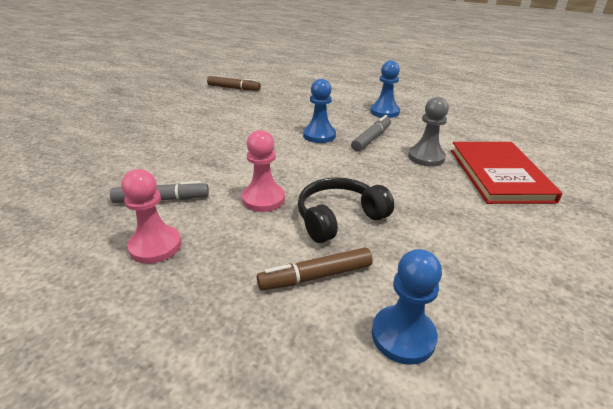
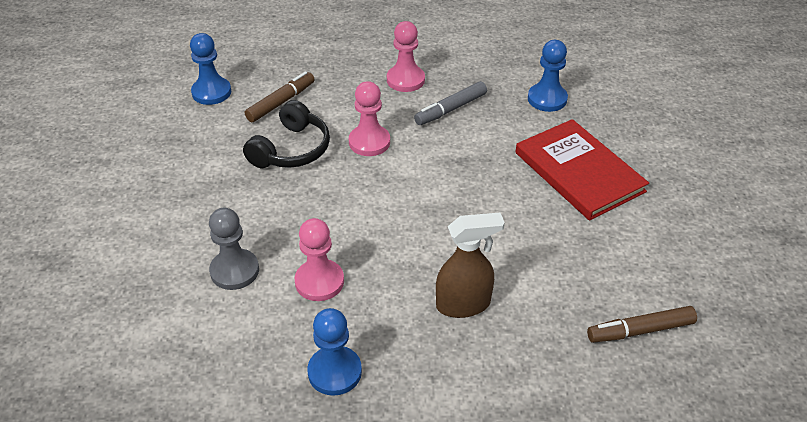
camera: 150 degrees right, 10 degrees up
(299, 112) = (463, 304): none -> brown spray bottle
(319, 135) = (391, 257): blue pawn -> blue pawn (547, 99)
(371, 138) = (319, 282): grey marker -> pink pawn
(498, 174) = (141, 274): red book -> red book (579, 172)

